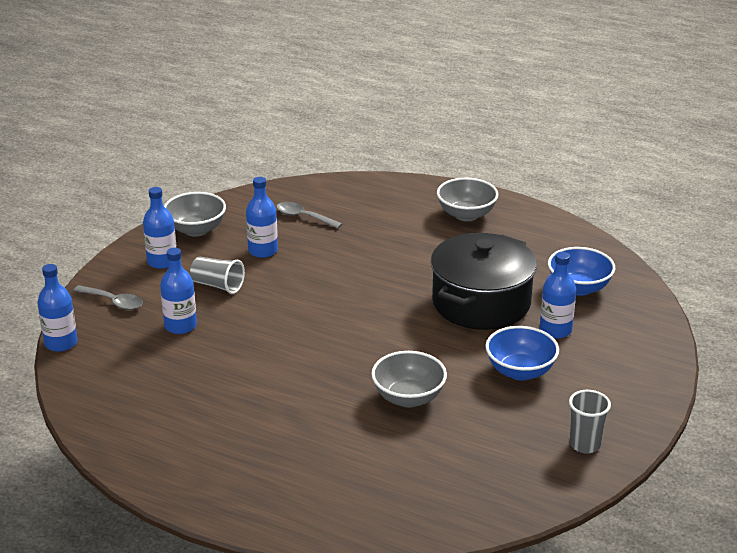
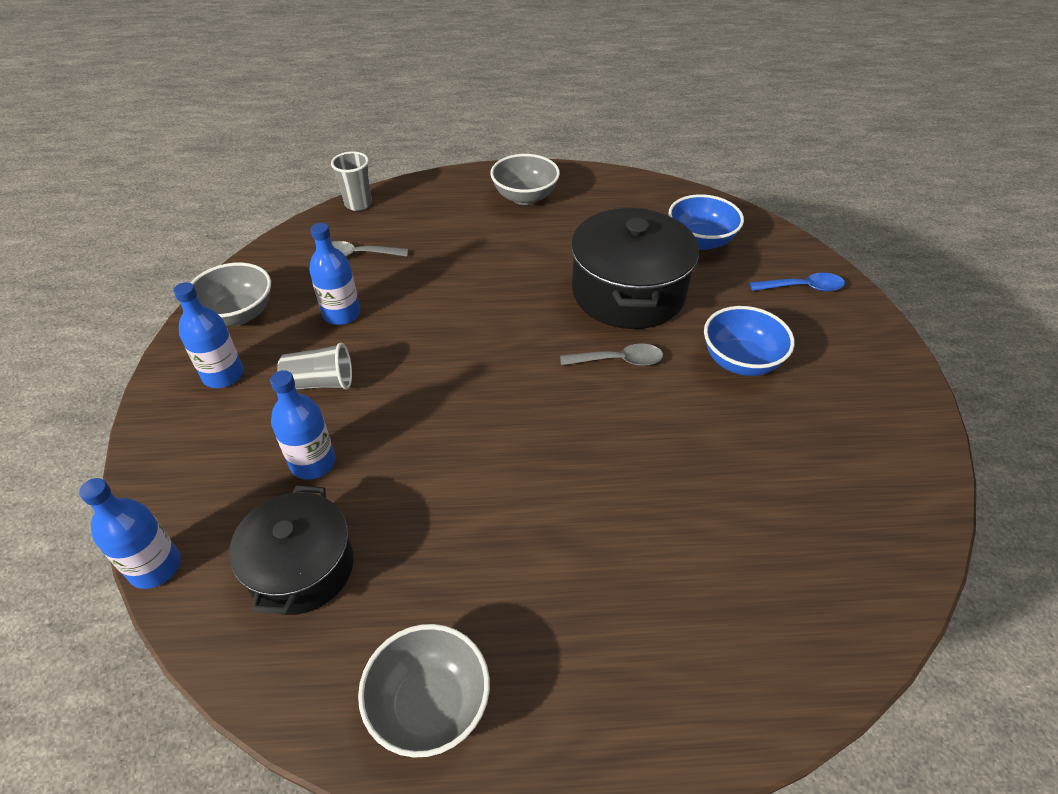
camera: 30 degrees left, 15 degrees up
(113, 302) = (194, 463): grey spoon -> grey spoon (618, 361)
(136, 372) = (302, 568): none -> black pot
(408, 398) = (664, 448): grey bowl -> grey bowl (429, 705)
(555, 330) = (725, 297): blue bottle -> none
(585, 444) = (885, 427): grey cup -> grey cup (358, 204)
(628, 345) = (803, 288): none -> blue spoon

